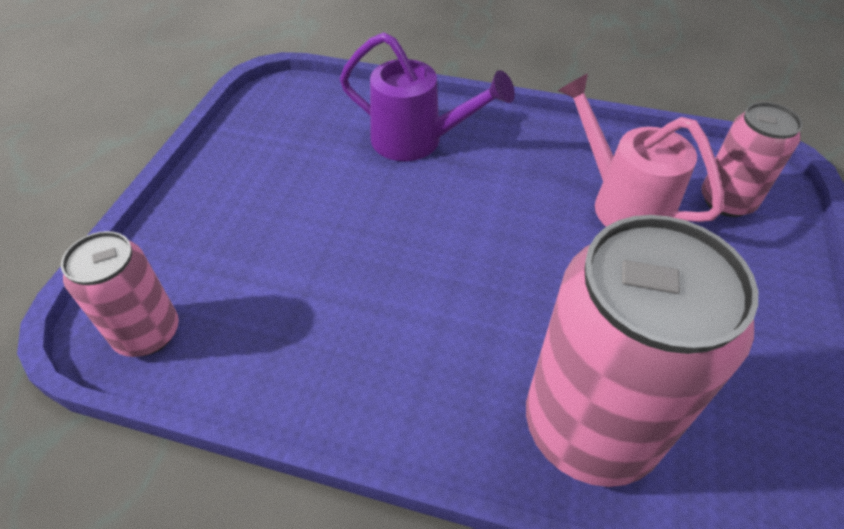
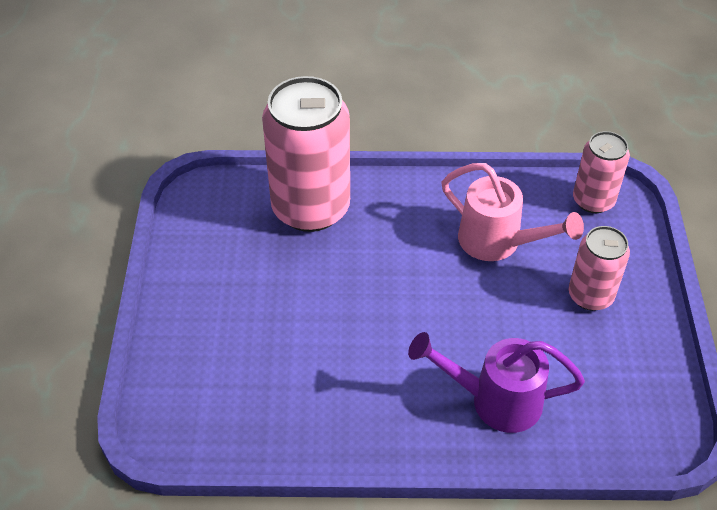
camera: 165 degrees right, 0 degrees up
(622, 202) = (295, 371): pink watering can -> pink watering can (498, 242)
(727, 201) = (203, 393): pink can -> pink can (590, 295)

